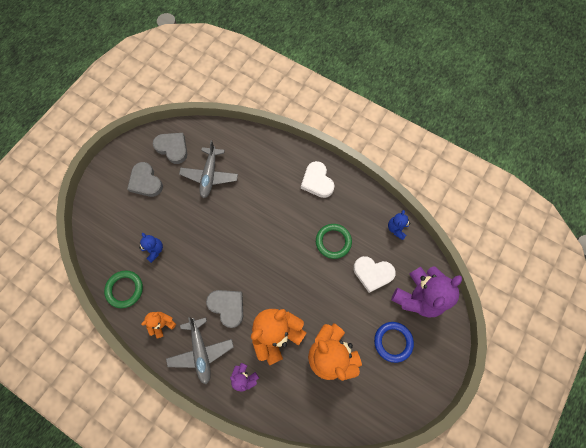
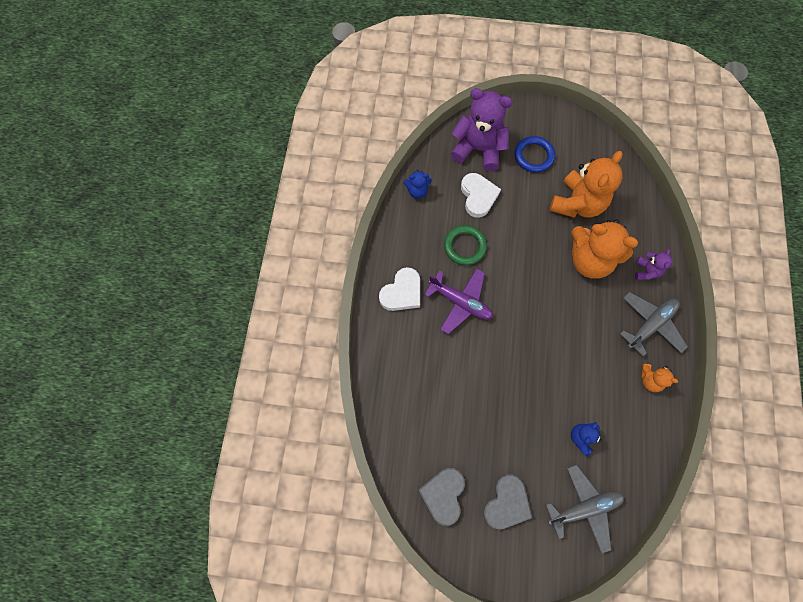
camera: 115 degrees left, 0 degrees up
(125, 289) = (642, 445): green ring -> none
(210, 175) = (456, 423): grey plane -> grey plane (584, 508)
(227, 307) = (593, 321): grey heart -> none
(290, 217) = (460, 302): none -> purple plane

